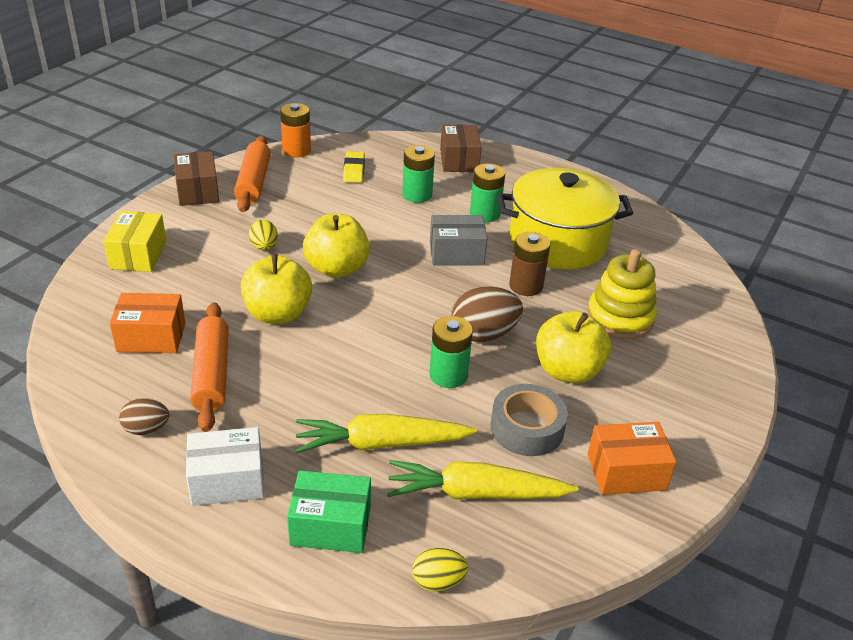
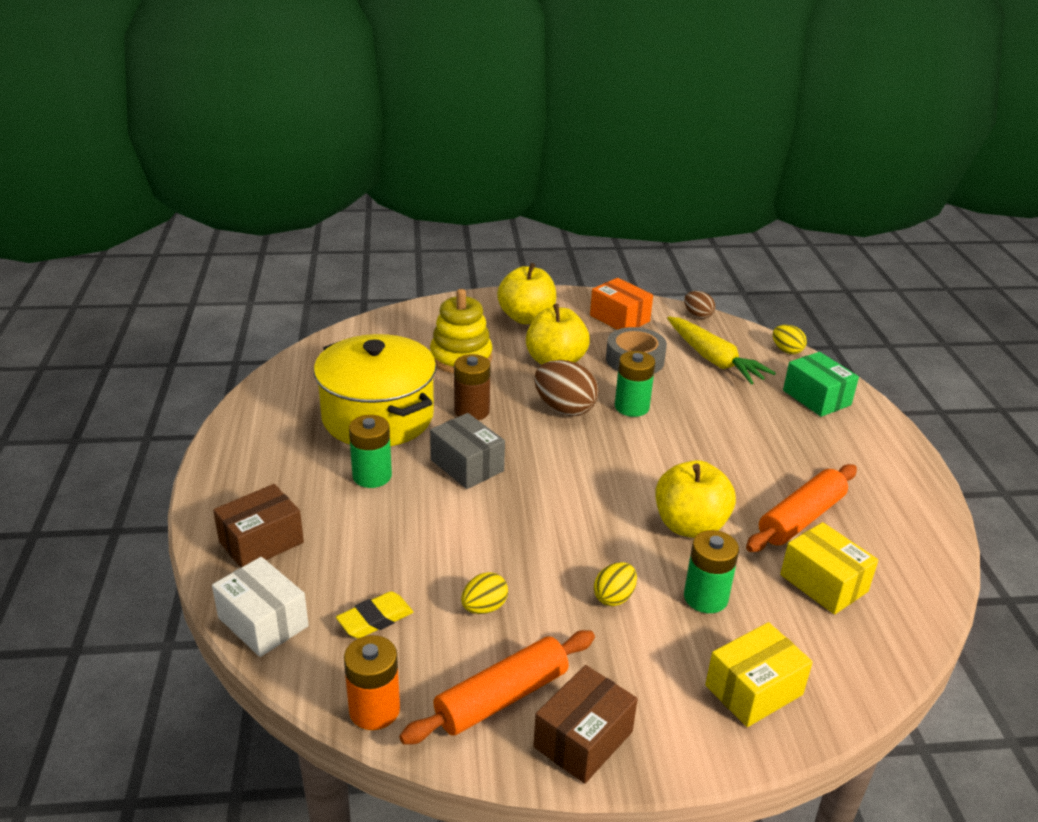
camera: 125 degrees left, 5 degrees down
(146, 429) = (889, 515): brown egg -> brown egg (697, 315)
(151, 337) = (823, 583): orange box -> yellow box
(227, 480) = (858, 452): white box -> white box (263, 622)
(318, 203) = (484, 607): none -> yellow egg
(337, 269) = (583, 526): yellow apple -> yellow apple (526, 318)
(381, 443) = (733, 407): yellow carrot -> none
(417, 195) = (381, 539): green battery -> green battery (705, 597)

